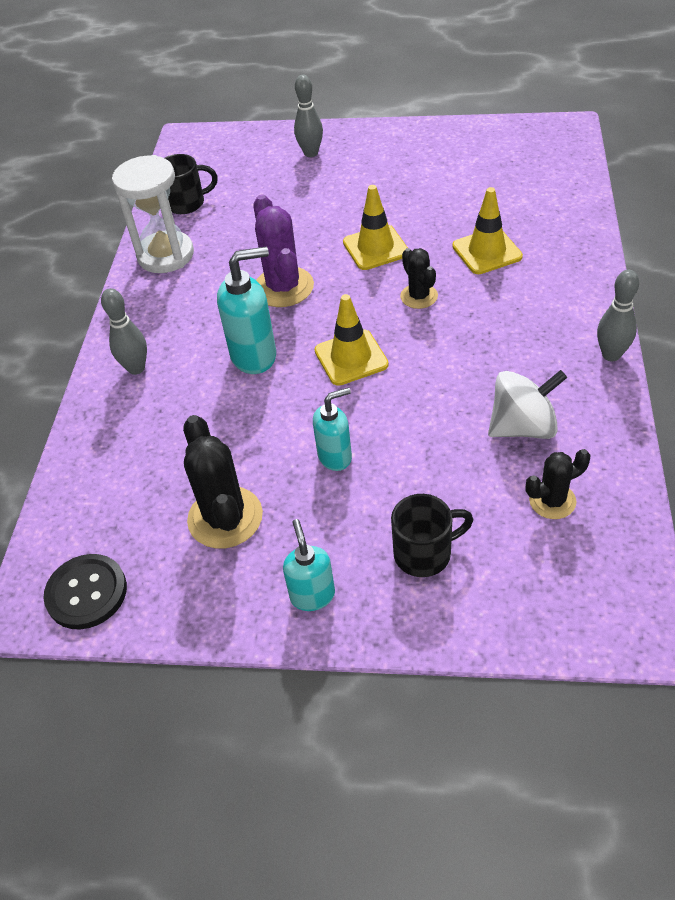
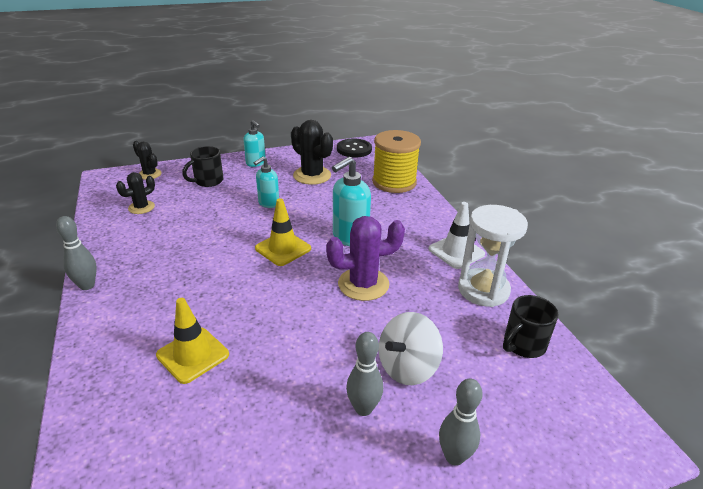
camera: 150 degrees right, 15 degrees down
(101, 459) = (394, 182): none -> yellow spool
(136, 368) = (419, 218): grey bowling pin -> grey bowling pin (363, 408)
(144, 305) = (456, 251): none -> white traffic cone
(283, 287) = (363, 284): purple cactus -> purple cactus turned 60 degrees counterclockwise
(375, 248) = (303, 336): yellow traffic cone -> none
(419, 296) = (247, 299): black cactus -> black cactus (149, 174)
(523, 427) = (157, 234): white spinning top -> white spinning top (407, 367)

